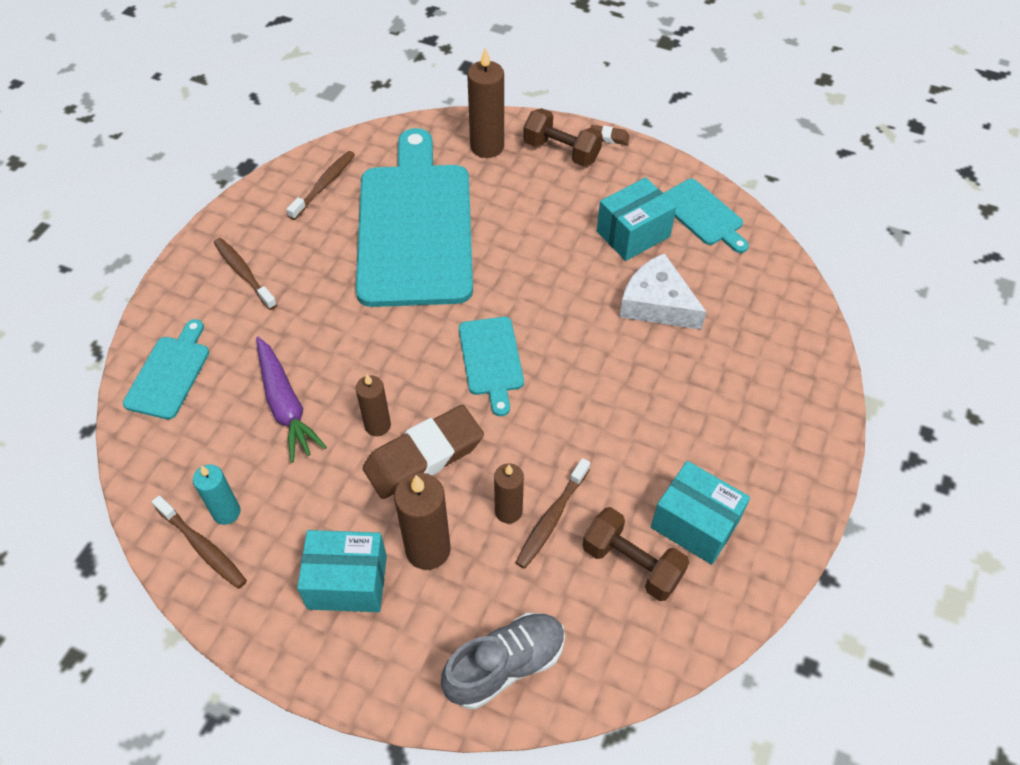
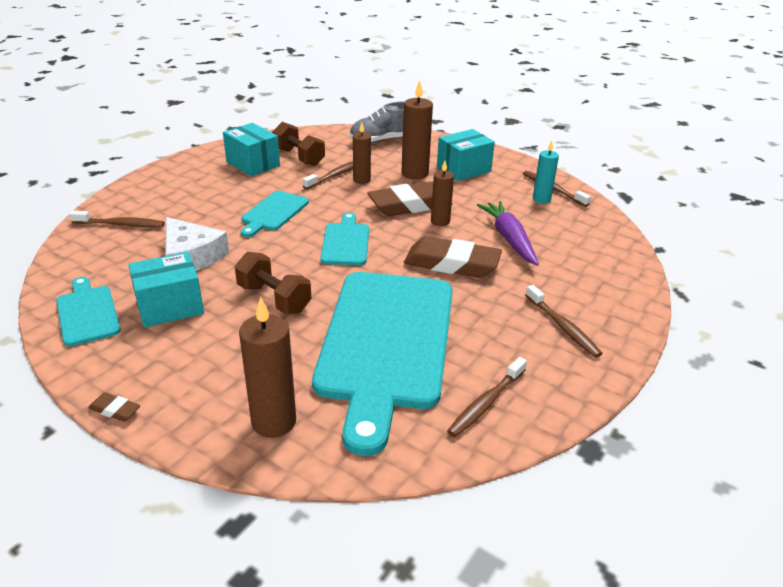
camera: 170 degrees left, 20 degrees down
(169, 373) = (607, 266): turquoise cutting board -> turquoise cutting board (273, 213)
(347, 582) = (463, 169): turquoise box -> turquoise box turned 45 degrees counterclockwise
(358, 345) = (451, 263): none -> brown eraser
(561, 151) = (185, 401): brown dumbbell -> brown dumbbell (274, 298)
(775, 342) = (121, 224): none -> brown toothbrush

